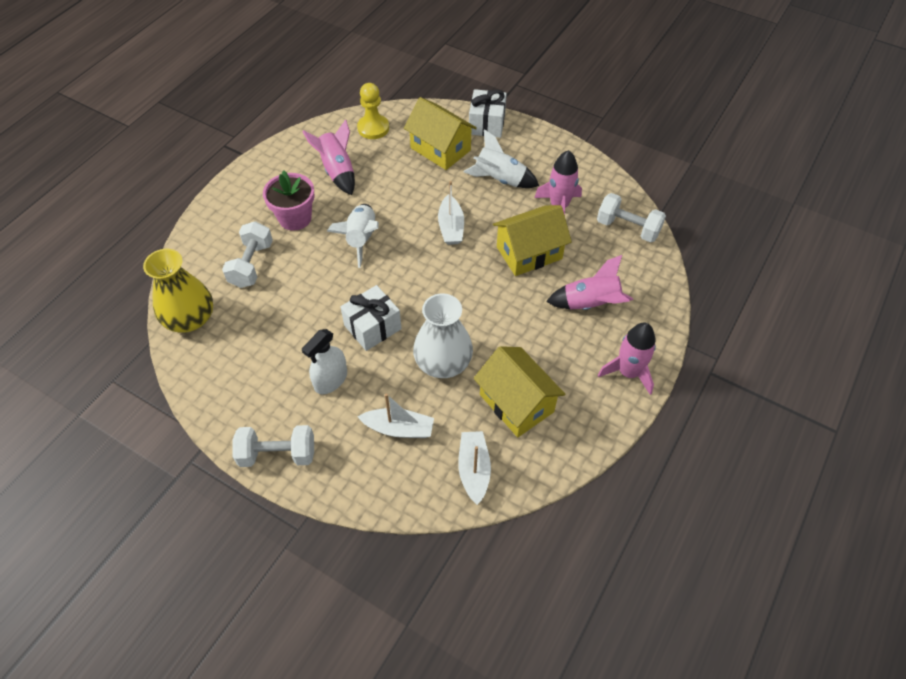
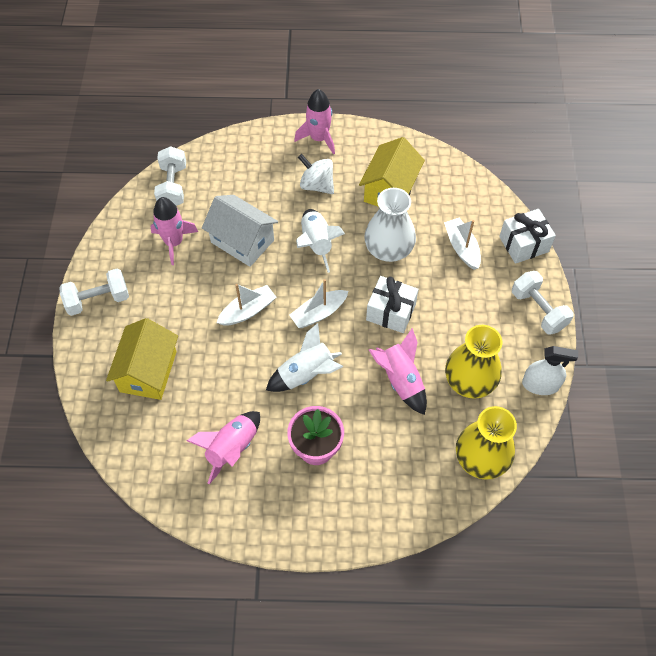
camera: 120 degrees left, 5 degrees up
(251, 265) = (393, 448): white dumbbell -> white dumbbell (98, 300)
(259, 350) = (470, 380): none -> yellow vase
(330, 380) = (457, 313): white spray bottle -> white spray bottle (540, 384)
(373, 128) = (148, 452): yellow pawn -> none
(474, 470) = (457, 191): white boat -> white boat (319, 313)
(487, 124) = (88, 349): white gift -> white gift (523, 244)
(500, 179) = (164, 301): white rocket -> white rocket (316, 244)
(529, 253) = (242, 241): yellow house -> white house
(562, 340) = (317, 185): none -> white spinning top
(590, 304) = (271, 181): pink rocket -> pink rocket (400, 380)

